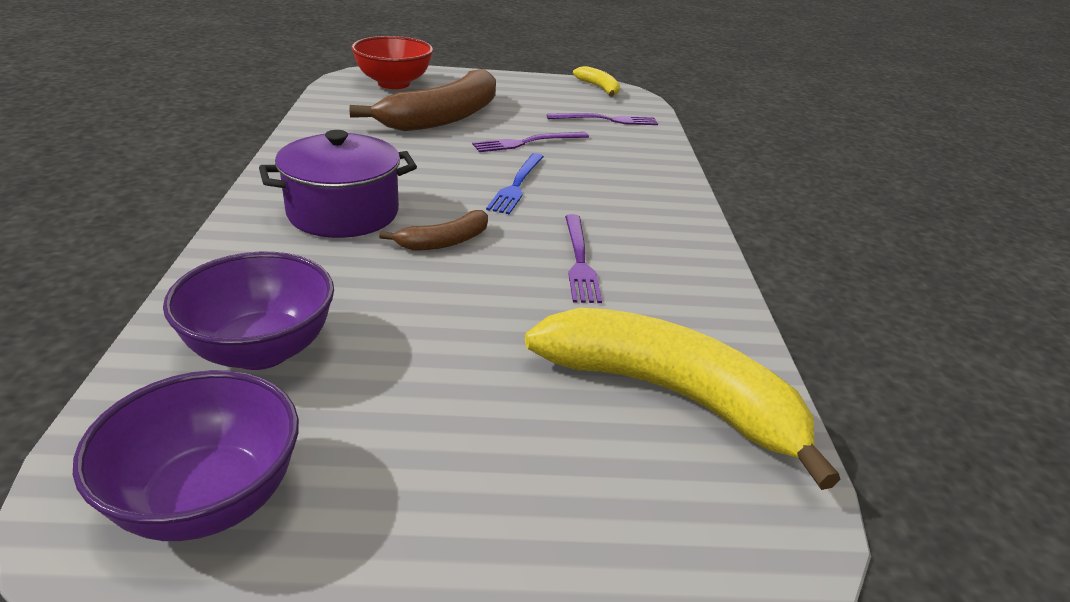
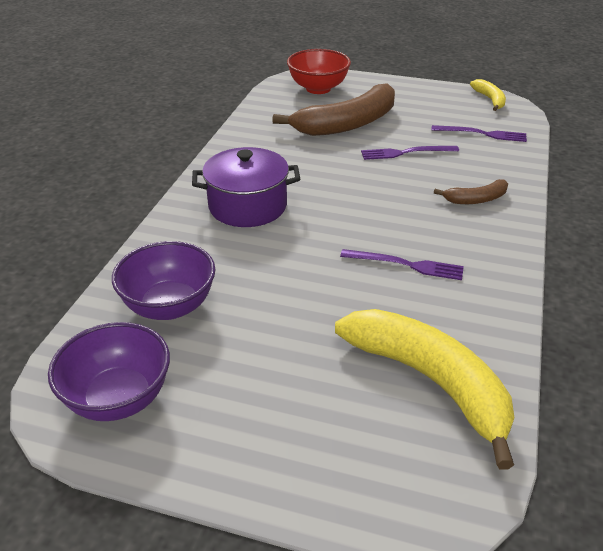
camera: 20 degrees right, 5 degrees up
(444, 241) = (311, 237): brown banana -> brown banana (476, 199)
(517, 185) = (383, 193): blue fork -> none
(579, 260) = (406, 265): purple fork -> purple fork turned 90 degrees counterclockwise

